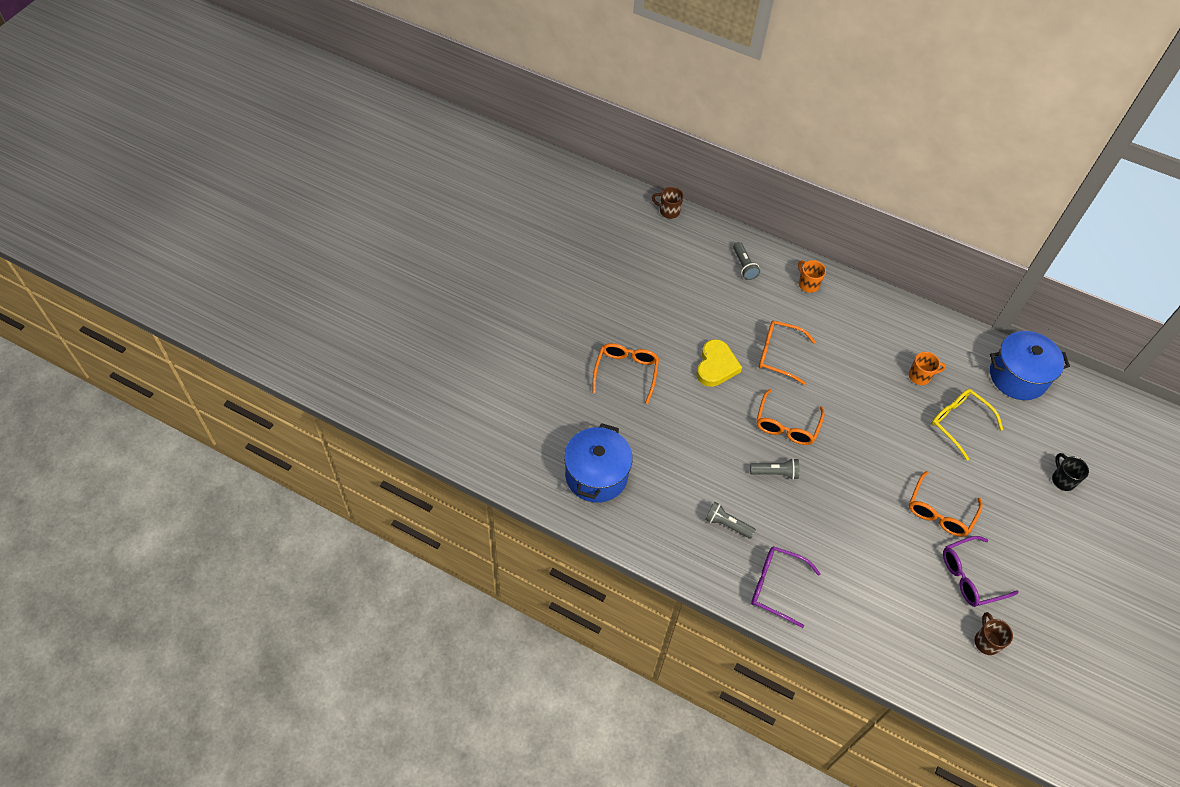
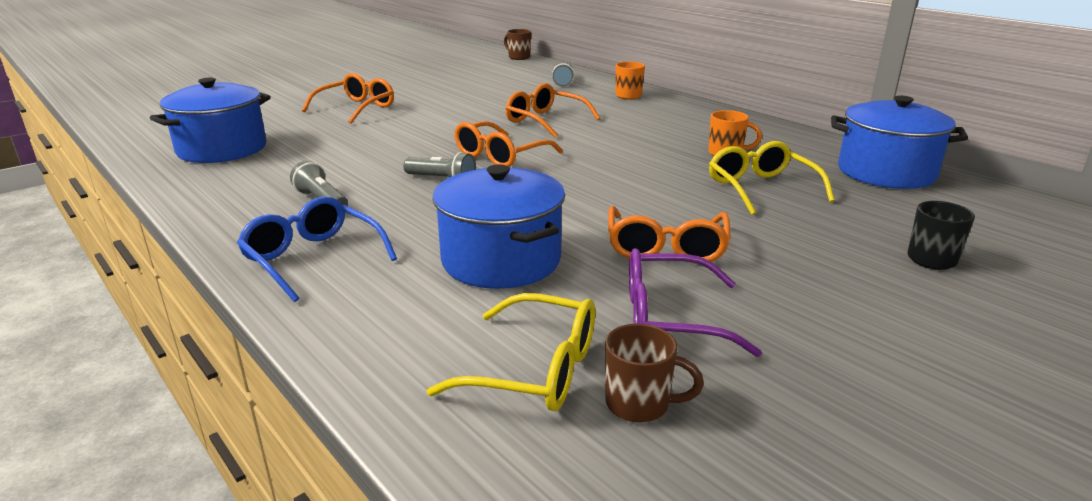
camera: 25 degrees right, 30 degrees down
(716, 366) = (461, 117): yellow heart -> none
(776, 586) = (313, 258): purple glasses -> blue glasses
(869, 554) = (501, 260): none -> blue pot
(937, 635) = (536, 370): none -> yellow glasses
(939, 512) = (666, 247): orange glasses -> orange glasses turned 45 degrees counterclockwise
(986, 641) = (639, 404): brown mug -> brown mug turned 90 degrees clockwise

